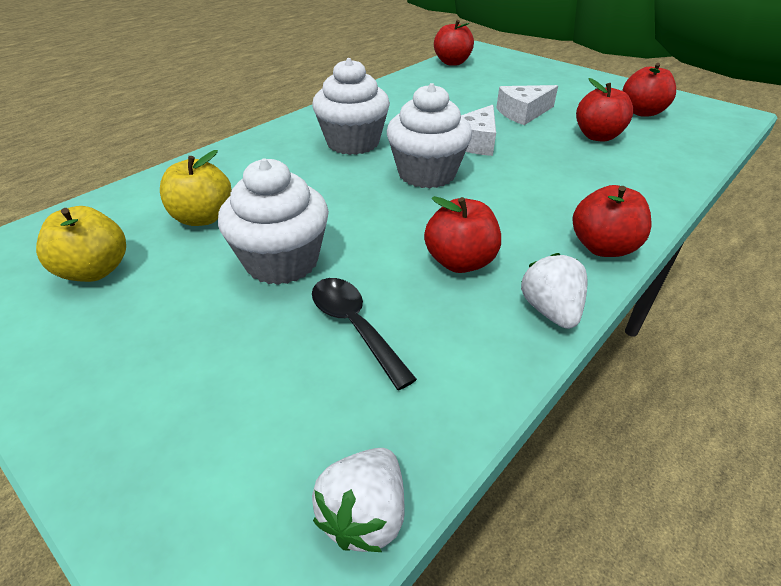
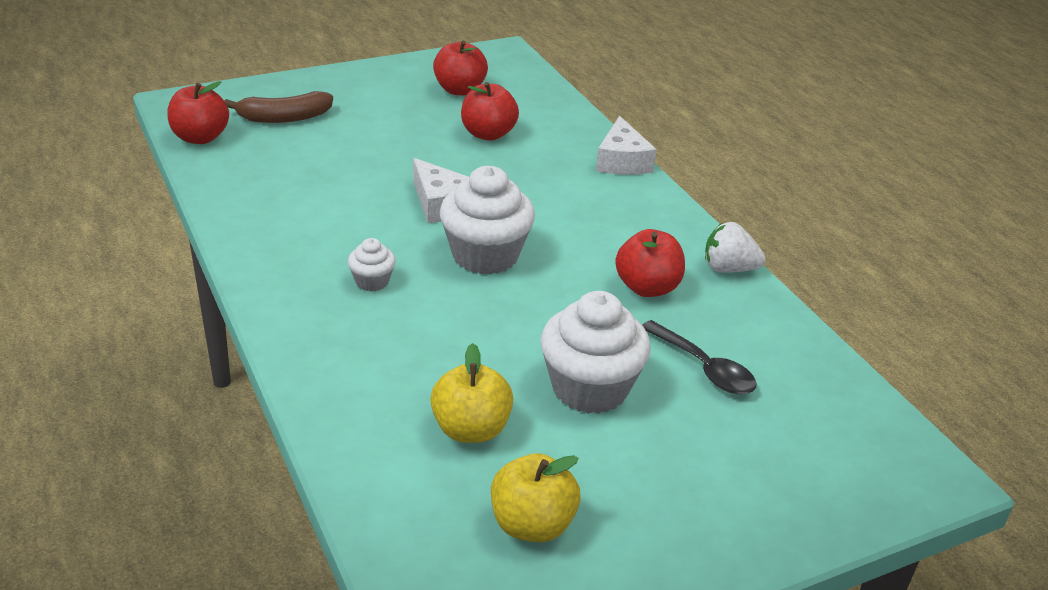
camera: 70 degrees left, 5 degrees down
(353, 142) = (372, 281): white cupcake -> white cupcake, size x0.48
(354, 326) = (704, 368): black spoon -> black spoon turned 120 degrees counterclockwise
(364, 514) = (876, 409): white strawberry -> none
(507, 74) = (284, 118): none -> brown banana
(523, 113) = (399, 150): white cheese -> white cheese (622, 161)
(603, 247) = (666, 213): red apple -> none

